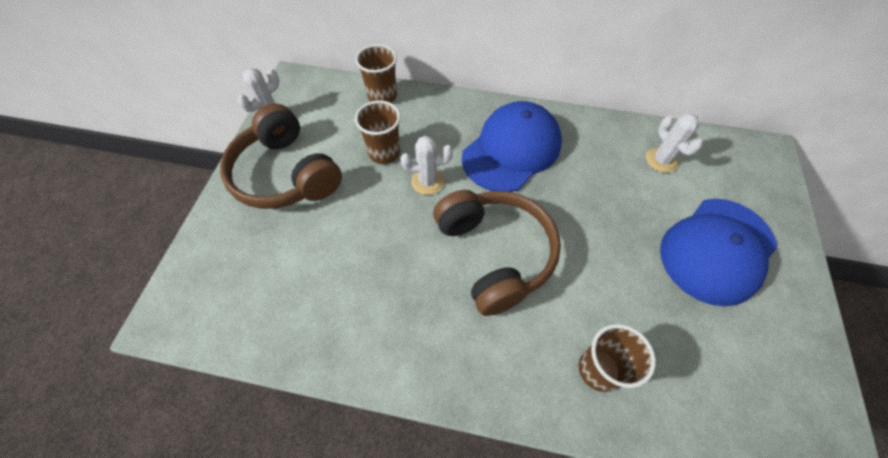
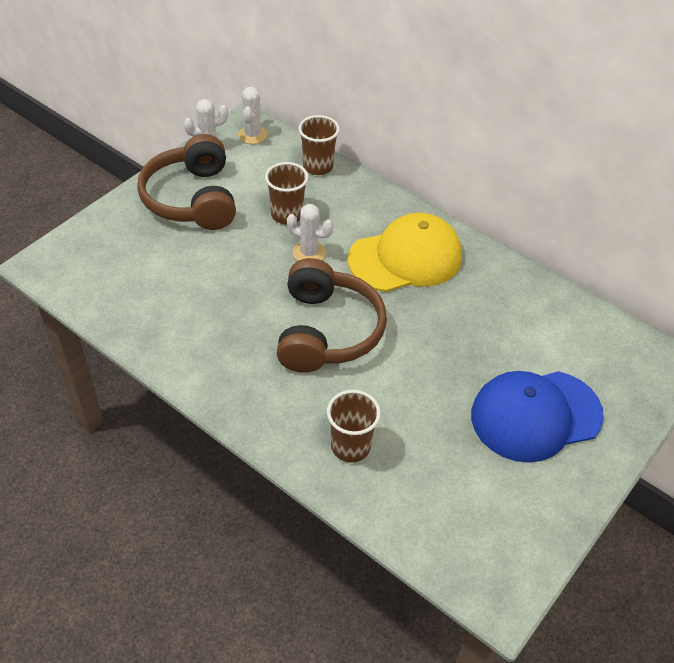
camera: 25 degrees right, 10 degrees down
(511, 150) = (406, 258): blue cap -> yellow cap
(661, 160) = (548, 325): white cactus -> white cactus (252, 135)

